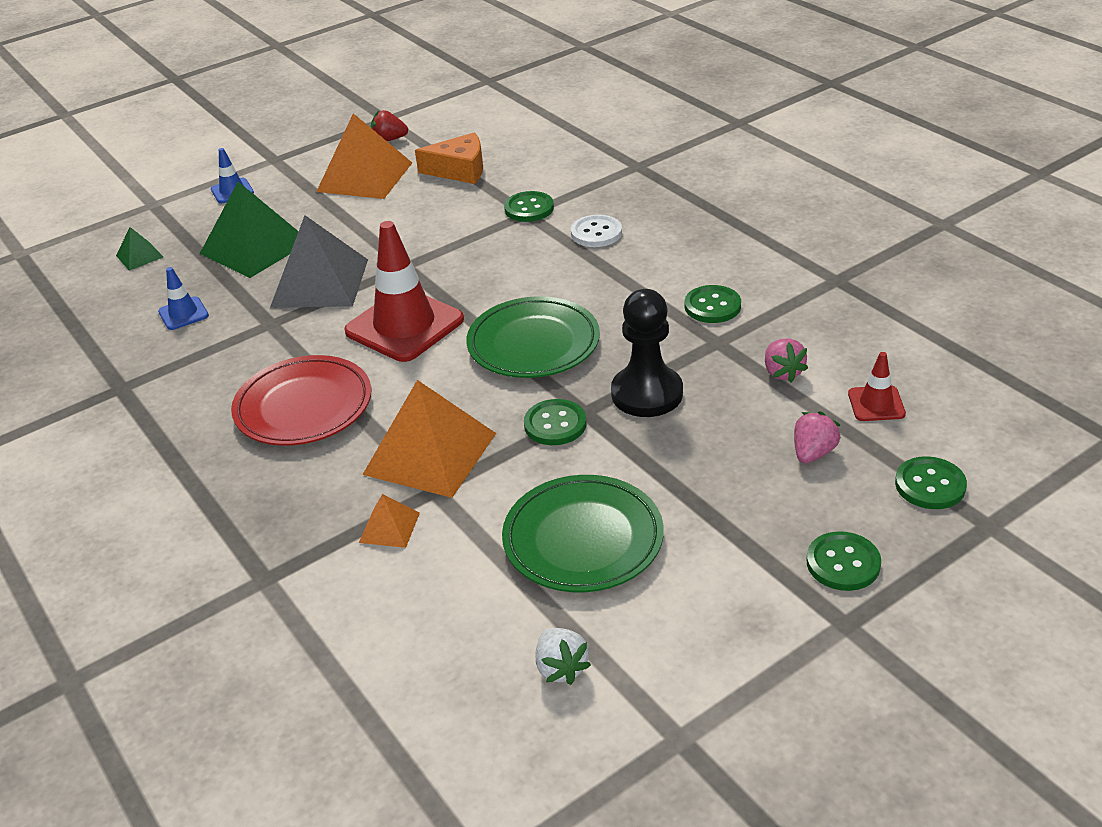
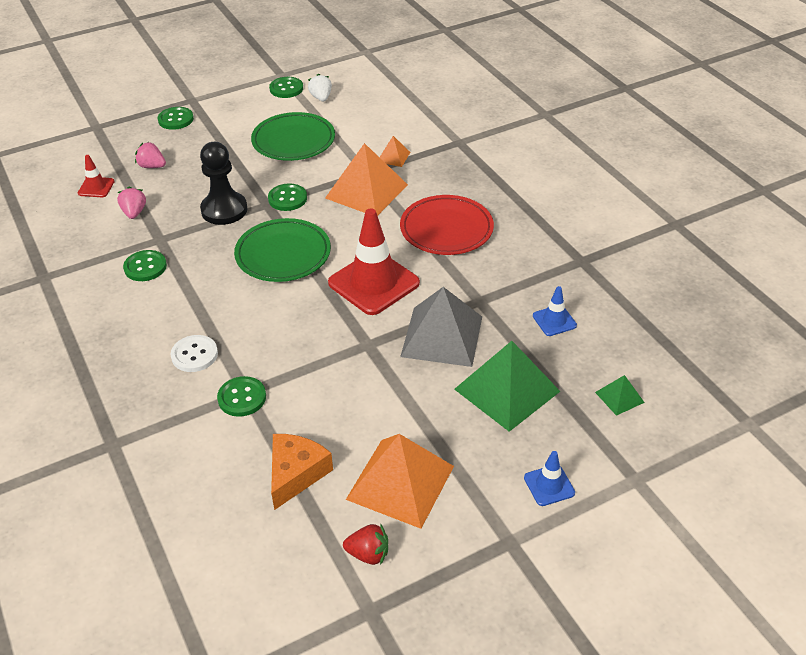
camera: 175 degrees left, 5 degrees up
(459, 170) = (295, 474): orange cheese -> orange cheese turned 105 degrees clockwise
(813, 453) = (152, 166): pink strawberry -> pink strawberry turned 75 degrees clockwise
(930, 485) = (106, 145): green button -> green button (286, 89)

